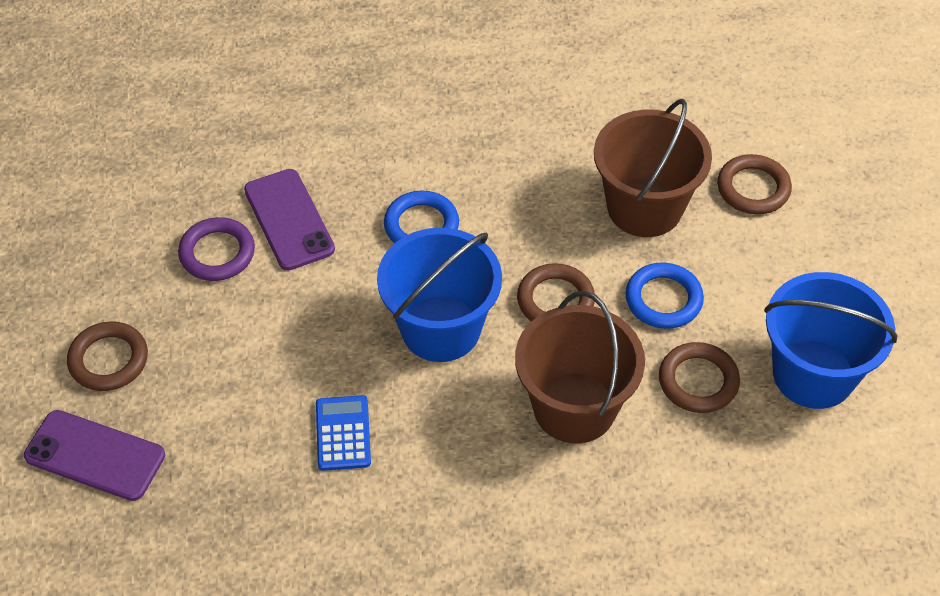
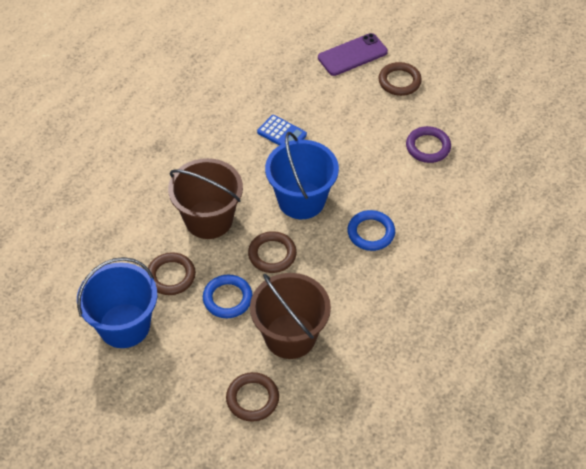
camera: 130 degrees right, 0 degrees up
(289, 220) = (424, 184): purple phone -> none

